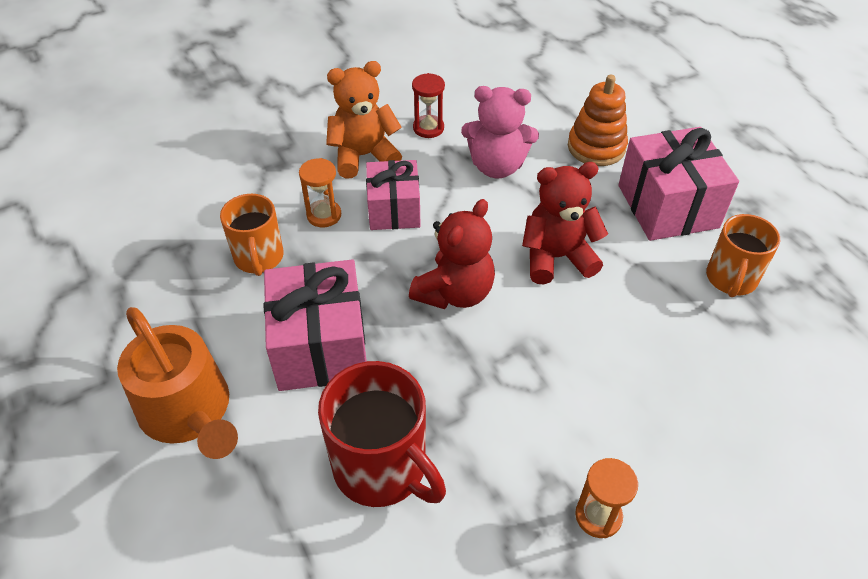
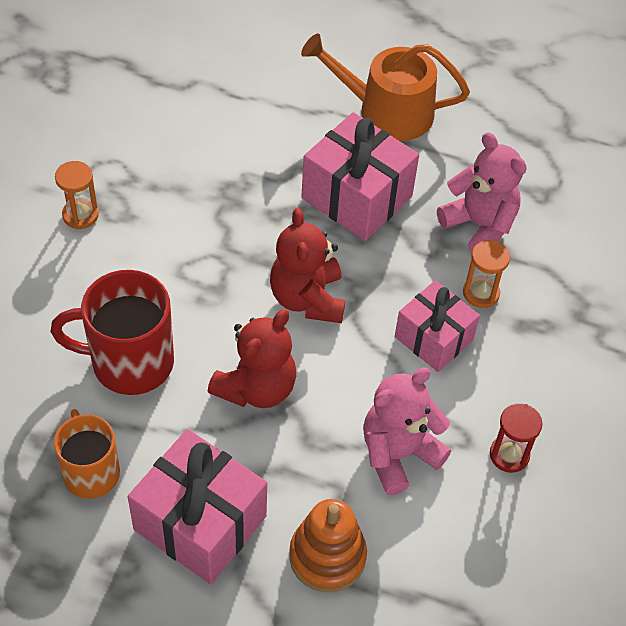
camera: 135 degrees right, 5 degrees up
(259, 258) = (479, 225): orange mug -> pink teddy bear
(364, 156) = (524, 375): orange teddy bear -> none
(382, 468) = (236, 157): red mug -> red mug (129, 362)

